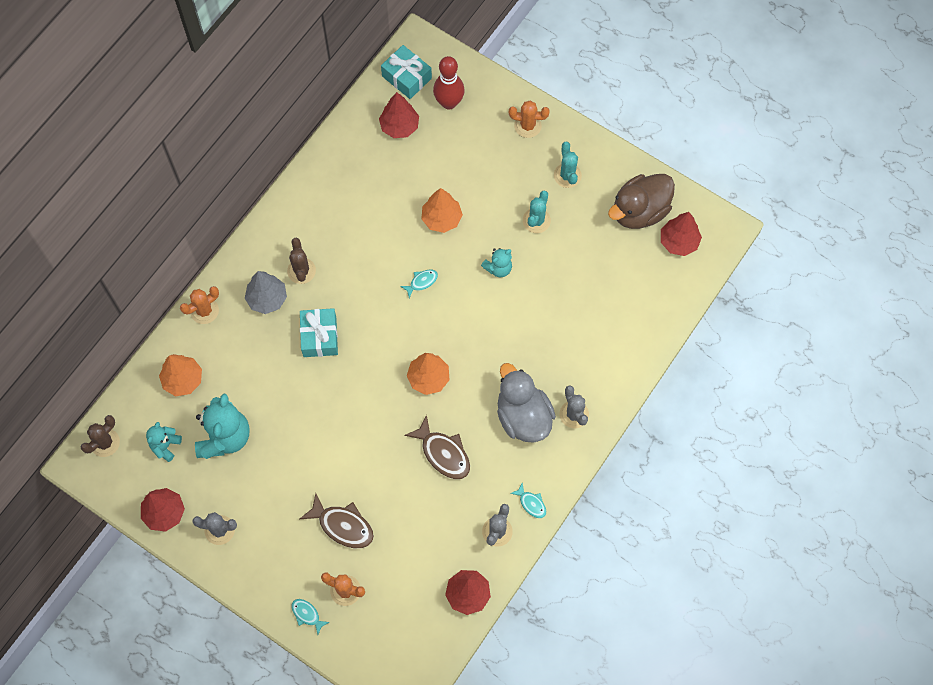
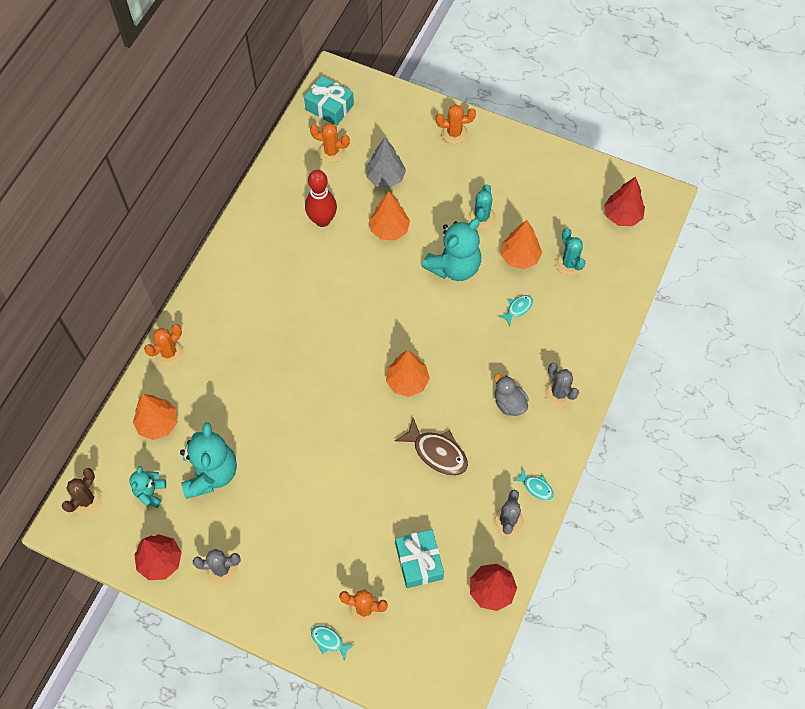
camera: 10 degrees left, 5 degrees down
(267, 299) = (230, 331): grey tree -> grey tree (385, 178)
(301, 271) = (260, 299): brown cactus -> none
(319, 336) = (290, 359): turquoise gift -> turquoise gift (419, 562)
(343, 525) = (349, 542): brown fish -> none
(399, 126) = (331, 152): red tree -> orange cactus
(421, 282) = (382, 291): turquoise fish -> turquoise fish (517, 309)
(449, 102) = (374, 124): red bowling pin -> red bowling pin (322, 220)
(498, 268) = (454, 267): turquoise teddy bear -> turquoise teddy bear, size x1.88
(523, 416) = (509, 403): grey duck -> grey duck, size x0.56
(565, 269) = (519, 257): none -> orange tree
(567, 175) = (502, 172): turquoise cactus -> turquoise cactus (569, 263)
(639, 211) = (578, 194): brown duck -> none

